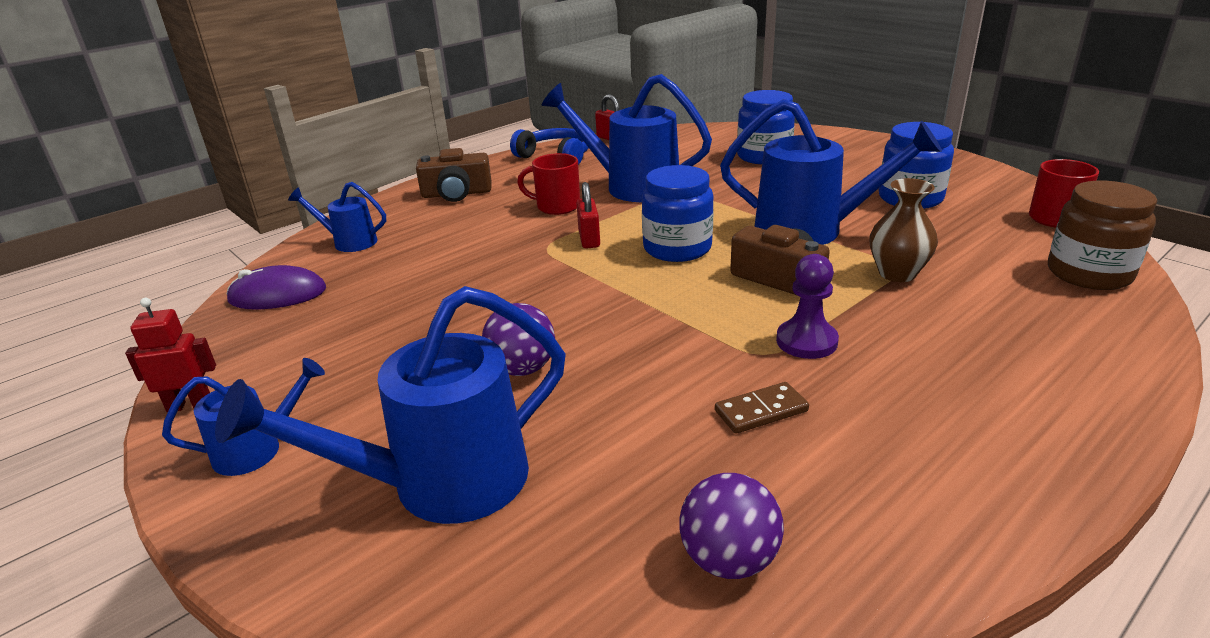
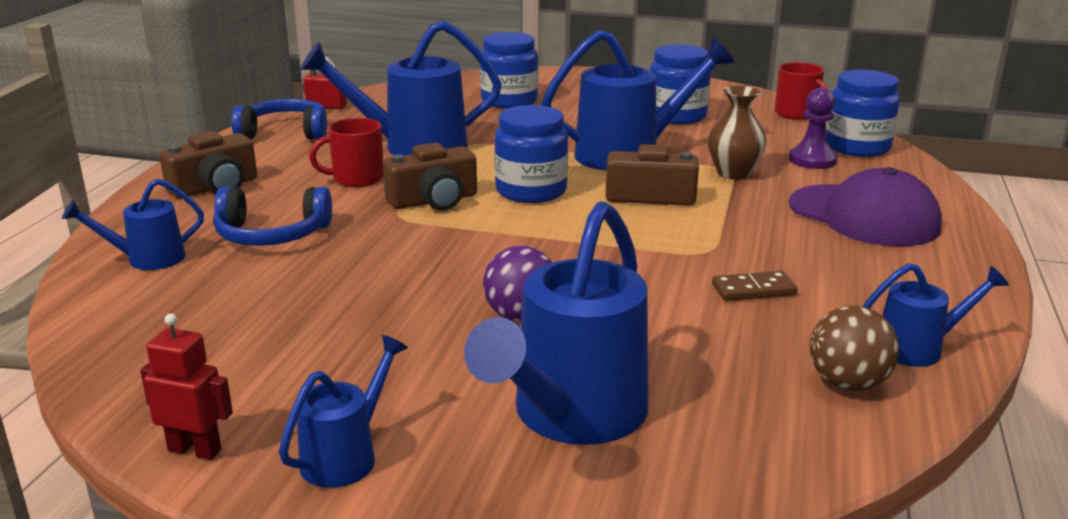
camera: 35 degrees left, 5 degrees down
(190, 405) = (195, 450): red robot -> red robot turned 60 degrees clockwise
(278, 295) = (135, 328): purple mouse -> none
(443, 242) = (271, 235): none -> blue headphones
(589, 239) = (434, 200): red padlock -> brown camera
(729, 559) = (848, 383): purple ball -> brown ball
(761, 411) = (753, 290): brown domino -> brown domino turned 45 degrees clockwise
(806, 341) = (727, 235): purple pawn -> purple pawn (812, 160)
(864, 550) = (918, 348): none -> blue watering can
(995, 361) = (864, 216): none -> purple cap
(1089, 274) = (857, 147): brown jar -> blue jar

